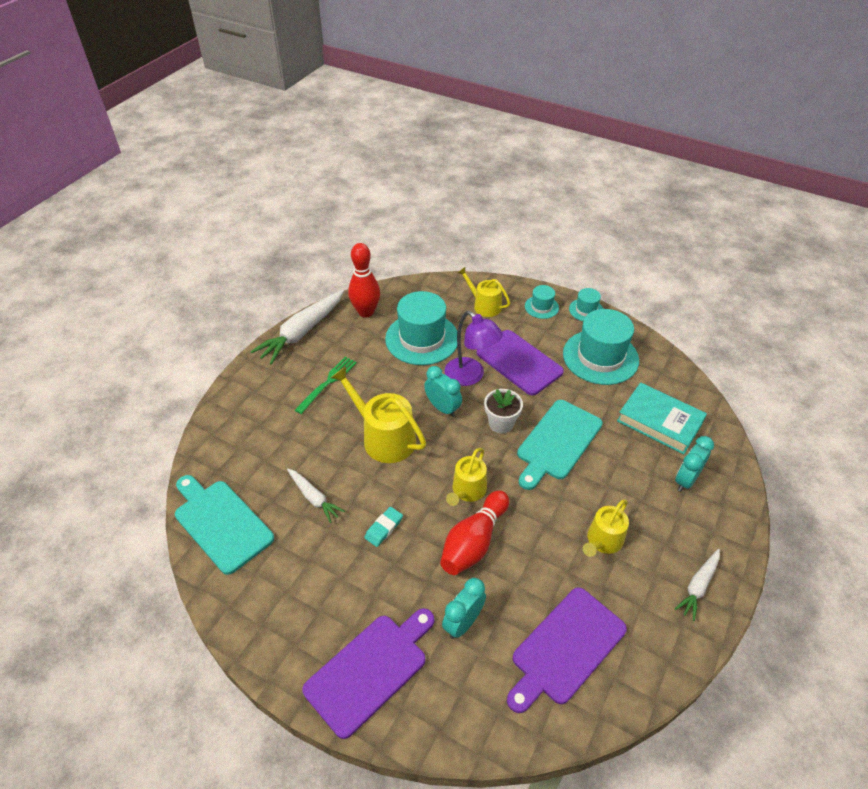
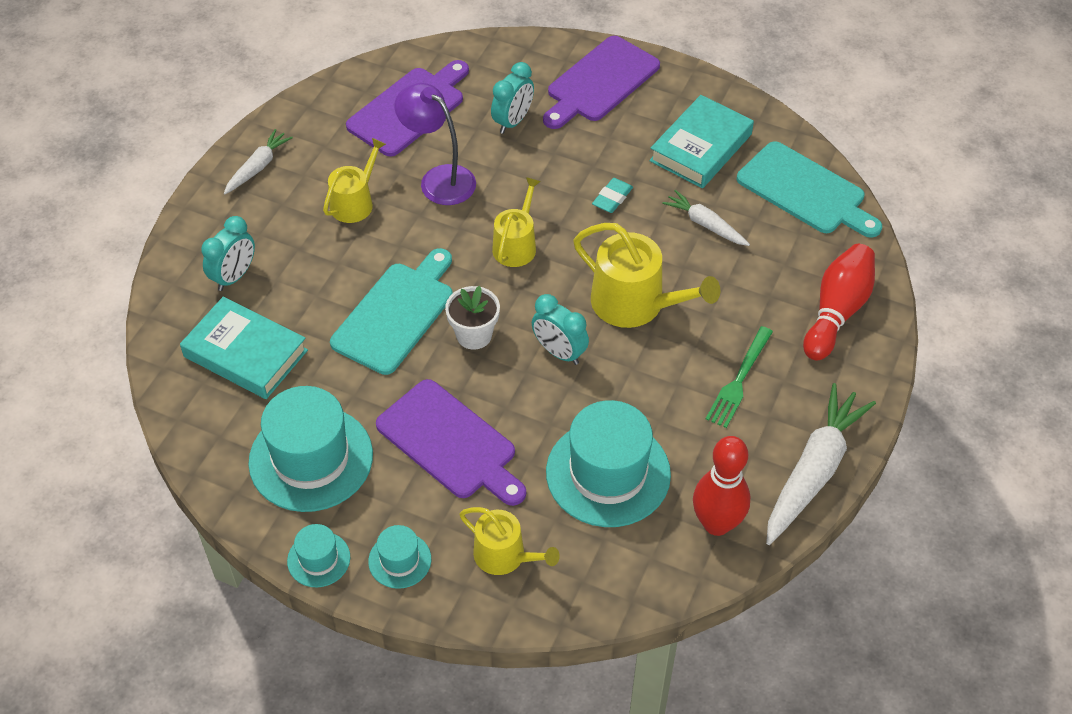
camera: 175 degrees right, 5 degrees up
(293, 576) = (701, 147): none -> turquoise book
(470, 376) = (521, 407): purple lamp -> purple lamp (439, 179)
(474, 542) = (505, 192): red bowling pin -> red bowling pin (836, 312)

